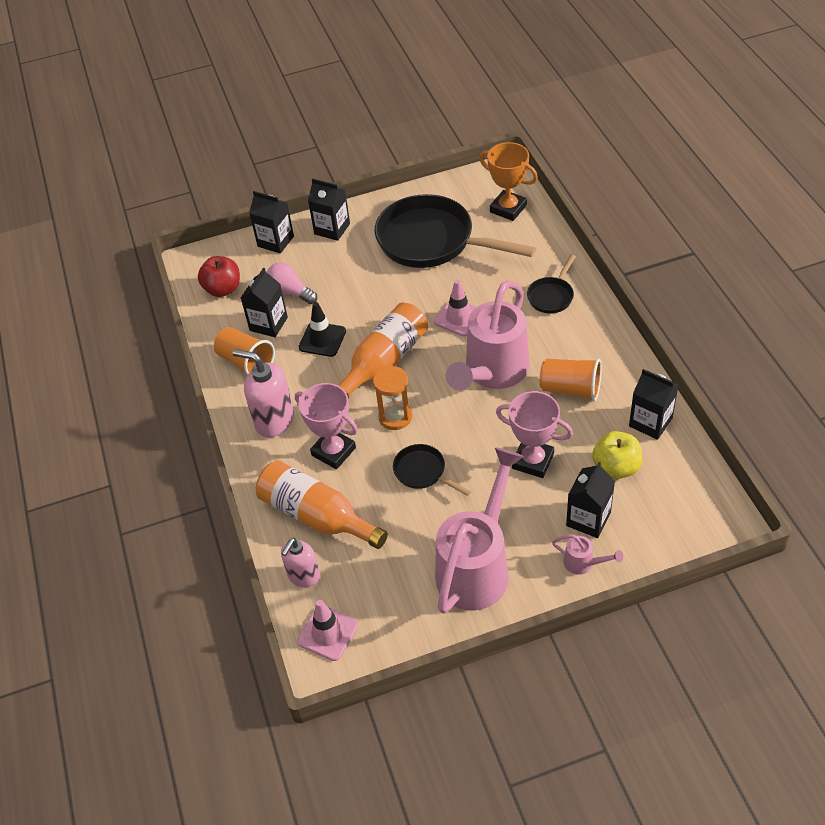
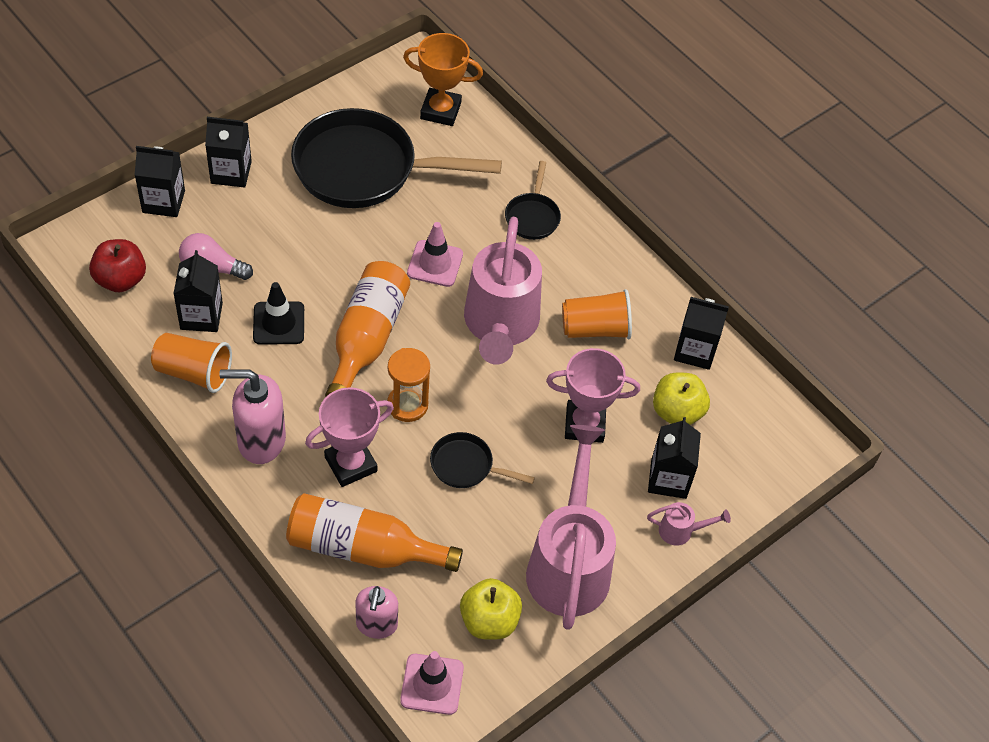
camera: 30 degrees left, 5 degrees up
(333, 451) = (350, 464): pink trophy -> pink trophy turned 45 degrees counterclockwise
(393, 595) = (489, 621): none -> yellow apple

